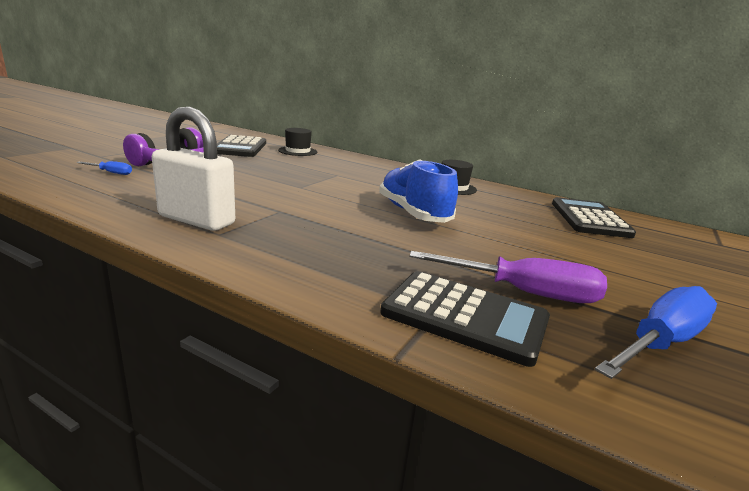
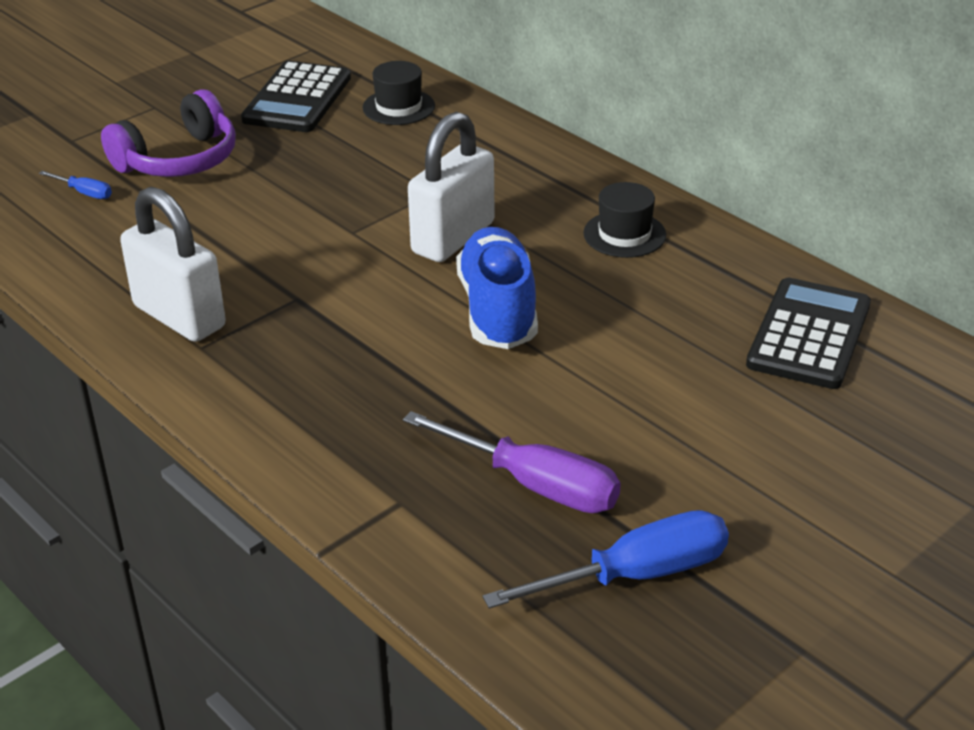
camera: 20 degrees right, 15 degrees up
(362, 189) = (453, 238): none -> white padlock
(464, 317) = (427, 513): black calculator -> none

